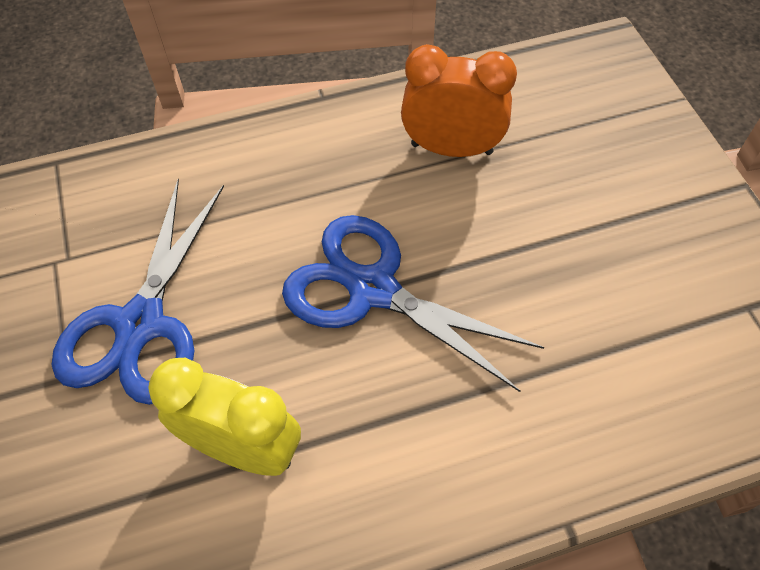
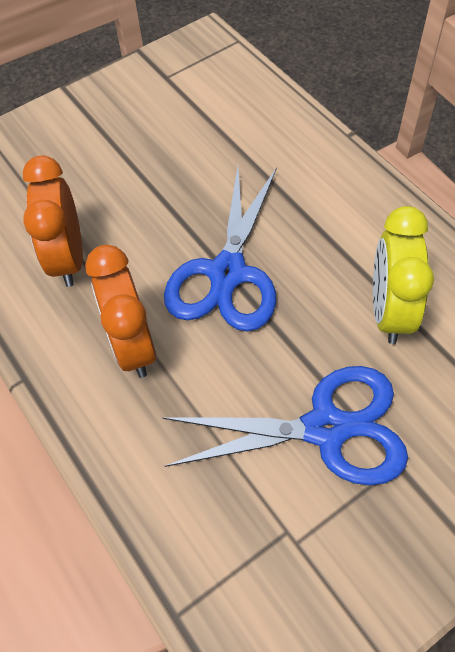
camera: 105 degrees left, 0 degrees up
(318, 183) = (133, 345): none -> orange clock

